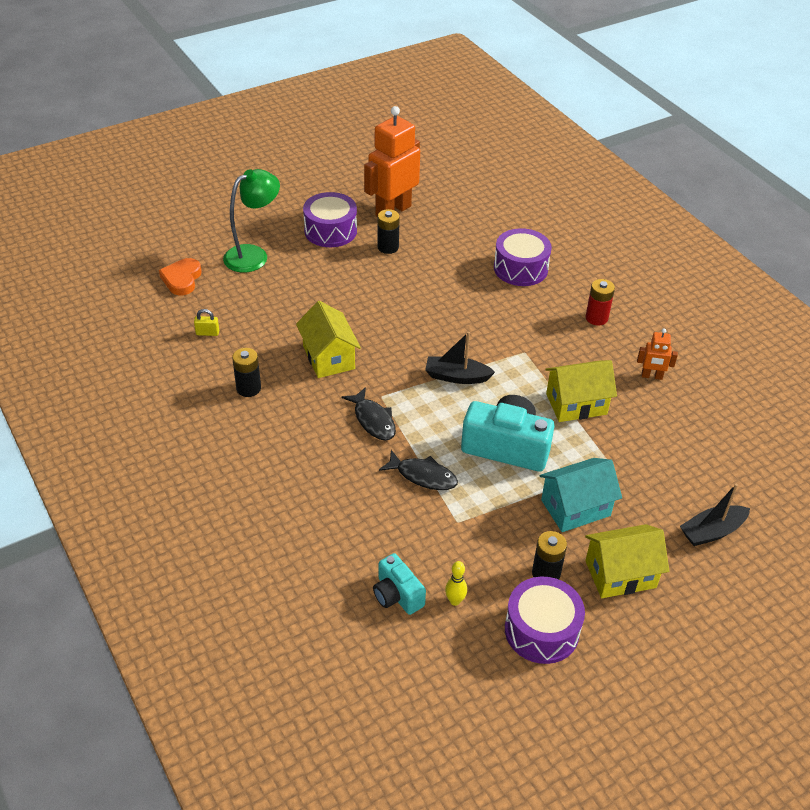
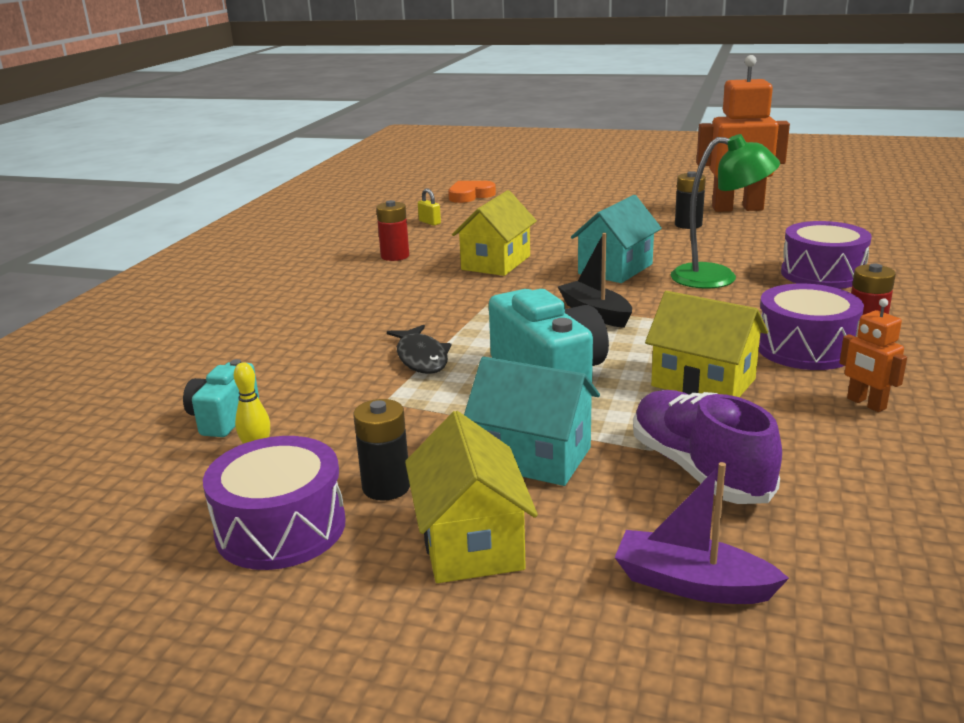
camera: 50 degrees right, 20 degrees down
(248, 388) = (395, 256): black battery -> red battery
(254, 255) = (552, 199): green lamp -> green lamp (718, 277)
(330, 231) = (649, 204): purple drum -> purple drum (805, 348)
(373, 420) = (454, 308): black fish -> none
(409, 324) = (615, 269): none -> turquoise house
(620, 574) = (471, 542): yellow house -> yellow house turned 45 degrees clockwise
(643, 467) = (699, 470): none -> purple shoe
(712, 531) = (692, 584): black boat -> purple boat

